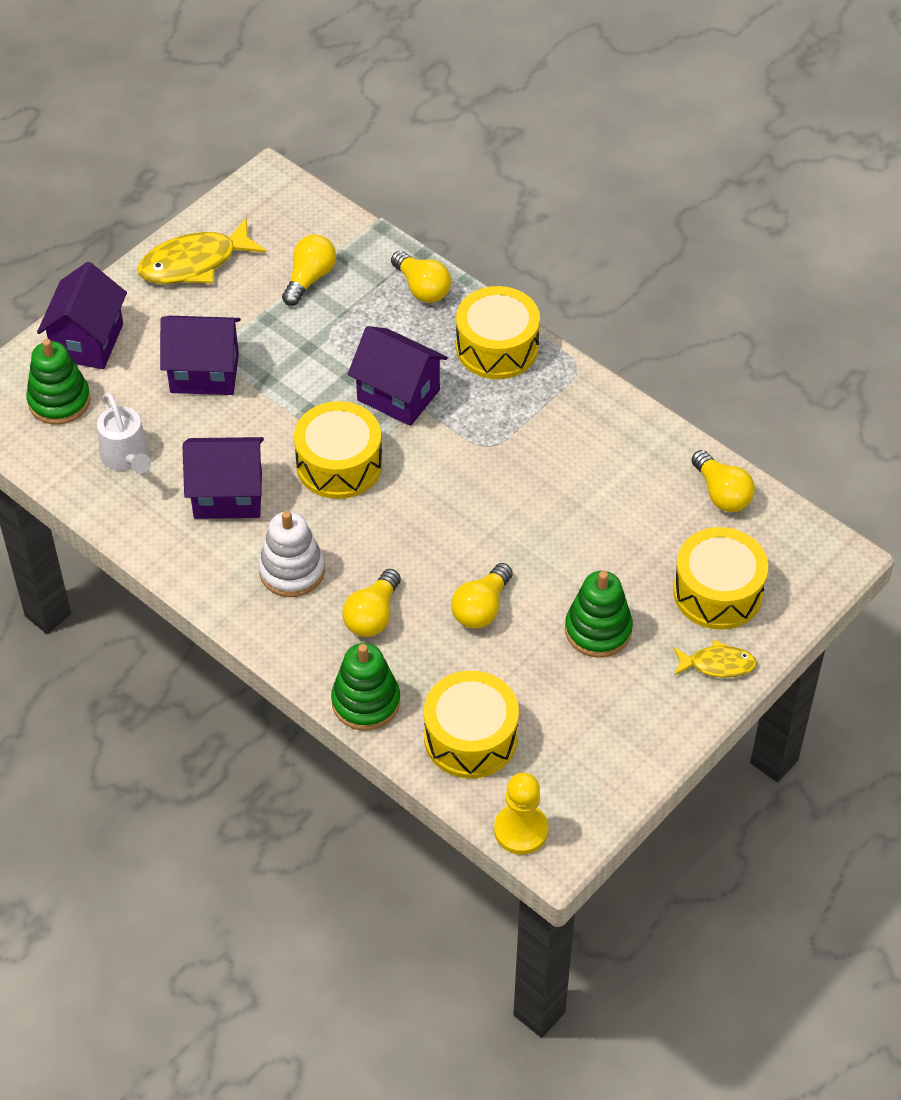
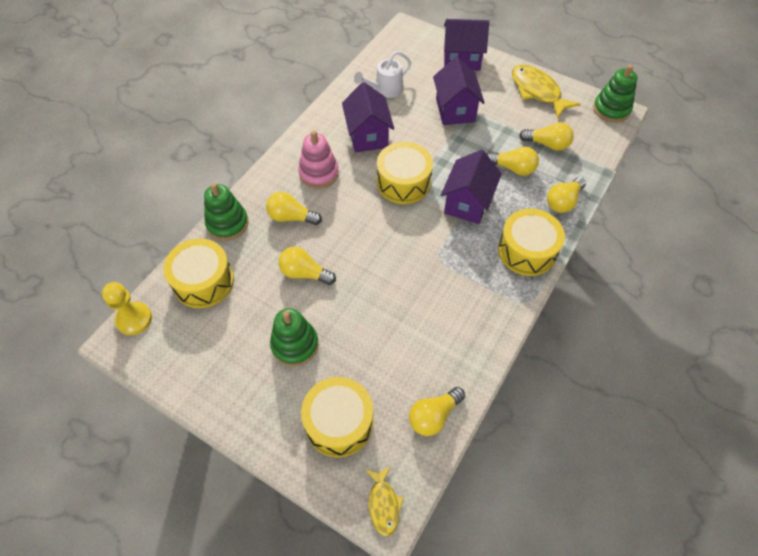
camera: 80 degrees right, 5 degrees up
(59, 401) = (417, 57): green stacking toy -> green stacking toy (611, 109)
(292, 571) = (319, 173): white stacking toy -> pink stacking toy
(346, 329) = (513, 168): none -> yellow light bulb
(717, 664) = (273, 429): yellow fish -> yellow fish (383, 504)

